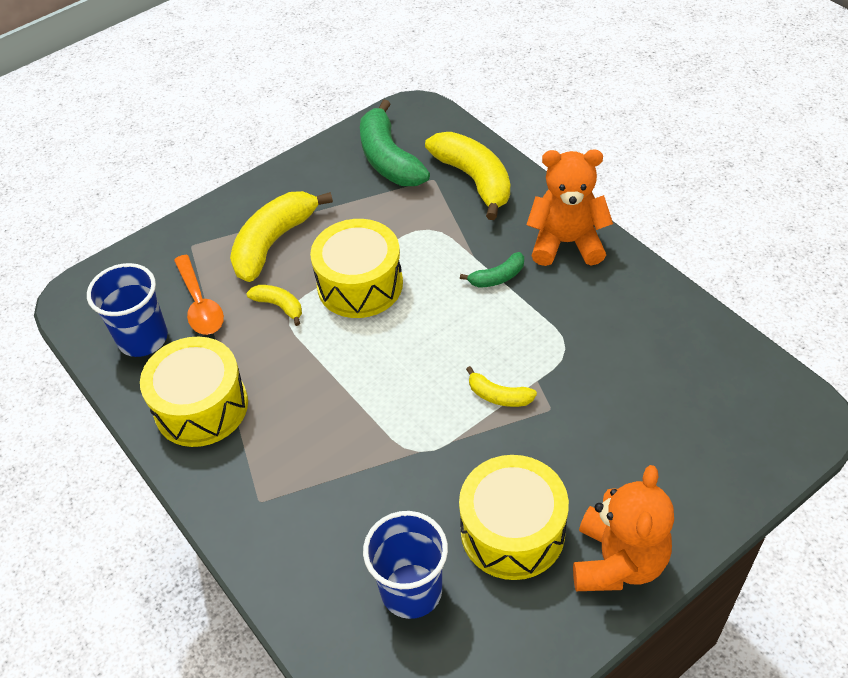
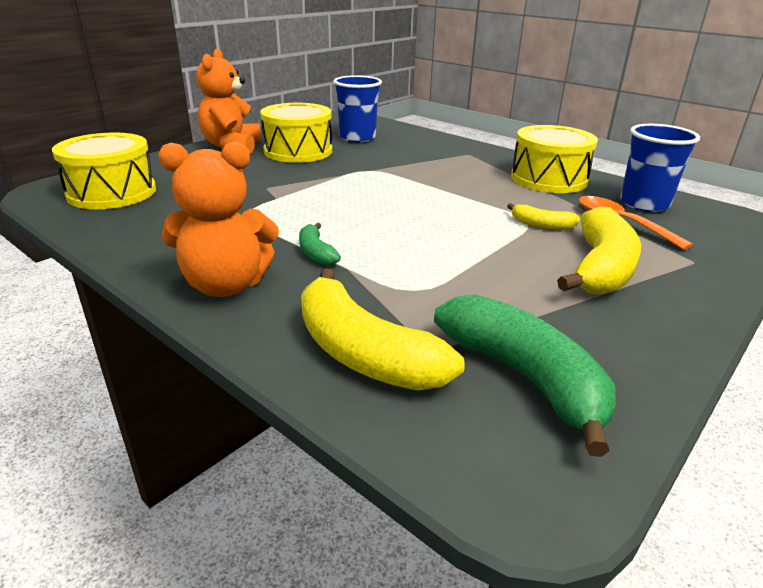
camera: 165 degrees right, 20 degrees down
(360, 284) = (469, 241): yellow drum -> yellow drum (112, 192)
(497, 277) = (316, 253): green banana -> green banana turned 75 degrees counterclockwise
(499, 396) = (310, 190): yellow banana -> none

